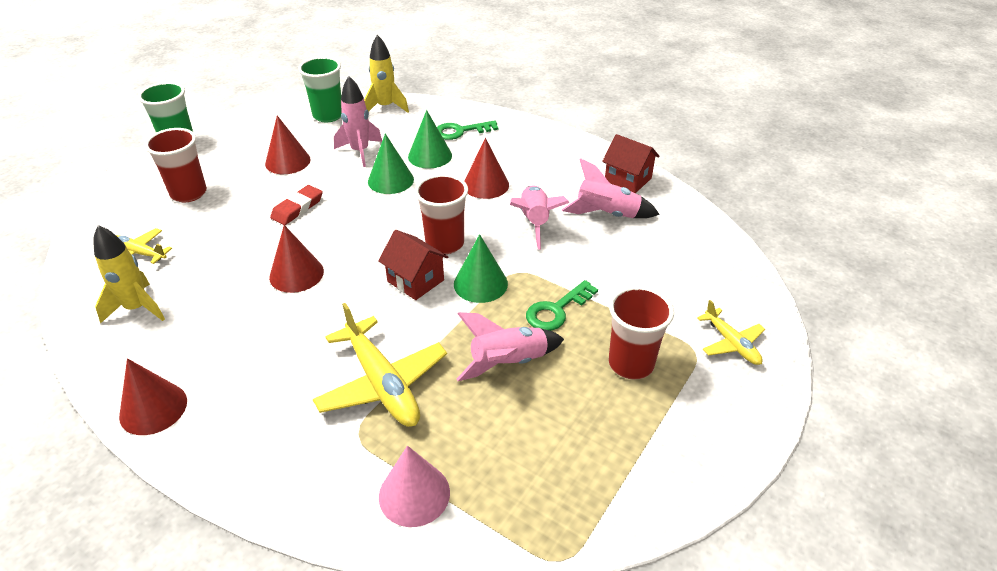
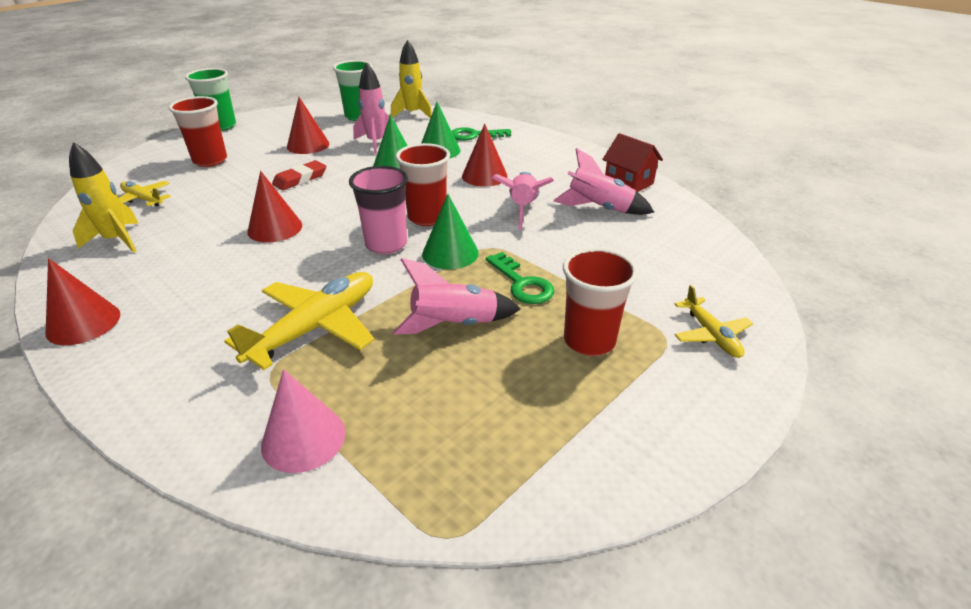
camera: 10 degrees right, 5 degrees down
(382, 383) = (315, 328): yellow plane -> yellow plane turned 120 degrees counterclockwise
(415, 281) = (386, 244): red house -> pink cup
(557, 310) = (522, 283): green key -> green key turned 90 degrees counterclockwise

